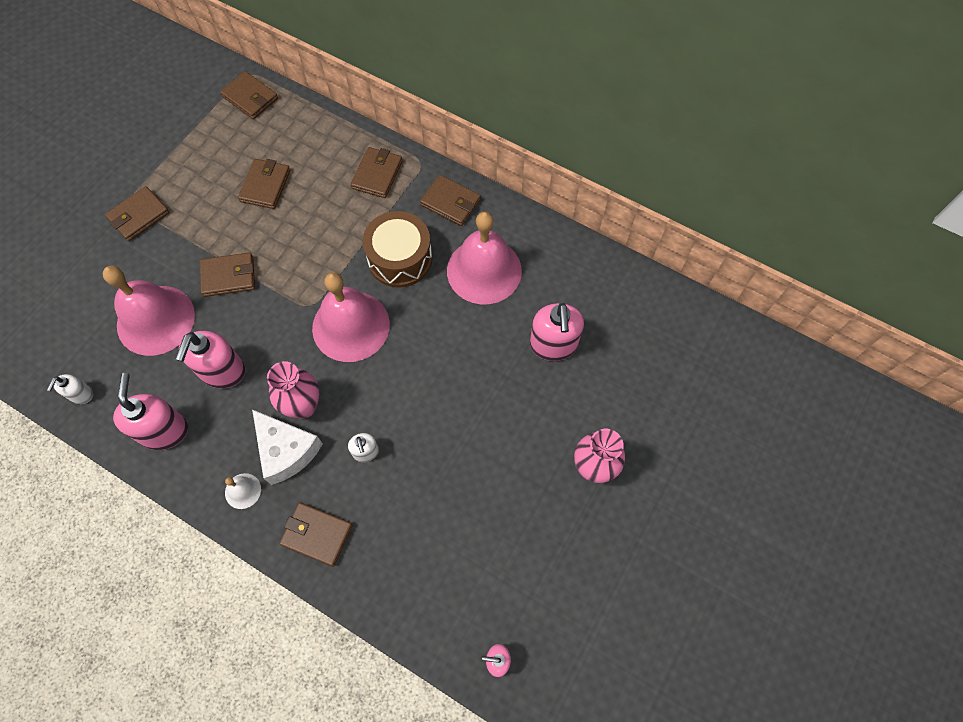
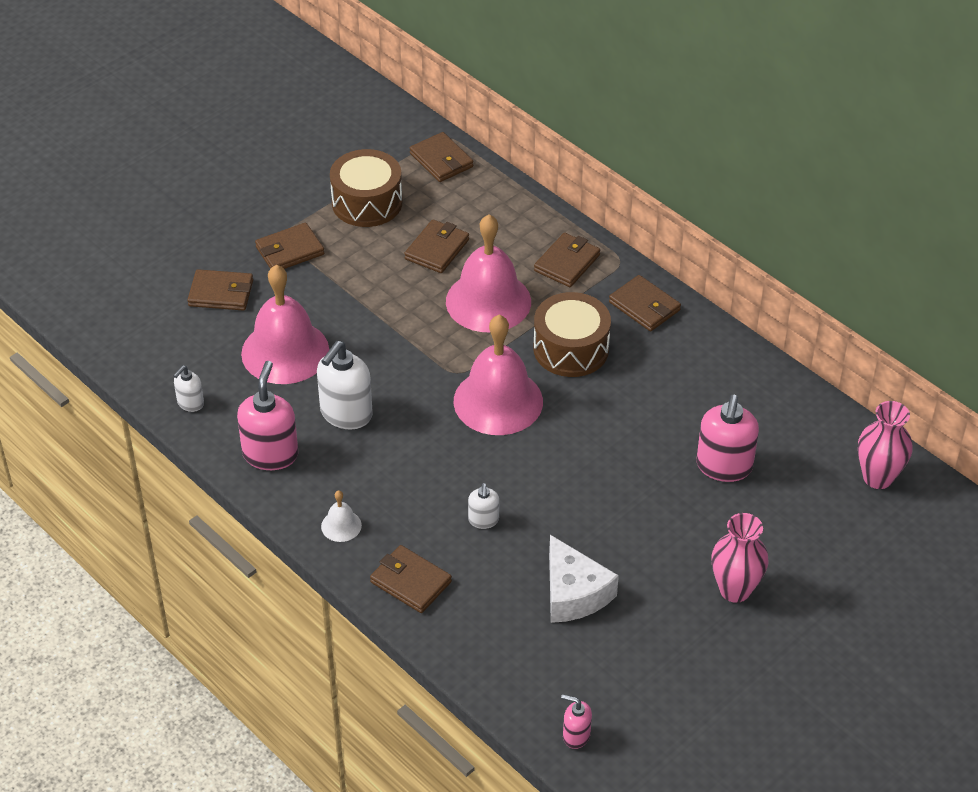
camera: 15 degrees right, 20 degrees down
(196, 152) = (367, 202): none -> brown drum
(222, 371) = (346, 414): pink soap dispenser -> white soap dispenser
(228, 276) = (374, 327): brown wallet -> brown wallet (221, 293)
(286, 451) = (397, 500): white cheese -> white cheese (574, 593)
(303, 406) = (426, 464): pink vase -> pink vase (877, 477)
(484, 270) = (664, 379): pink bell -> pink bell (488, 301)

